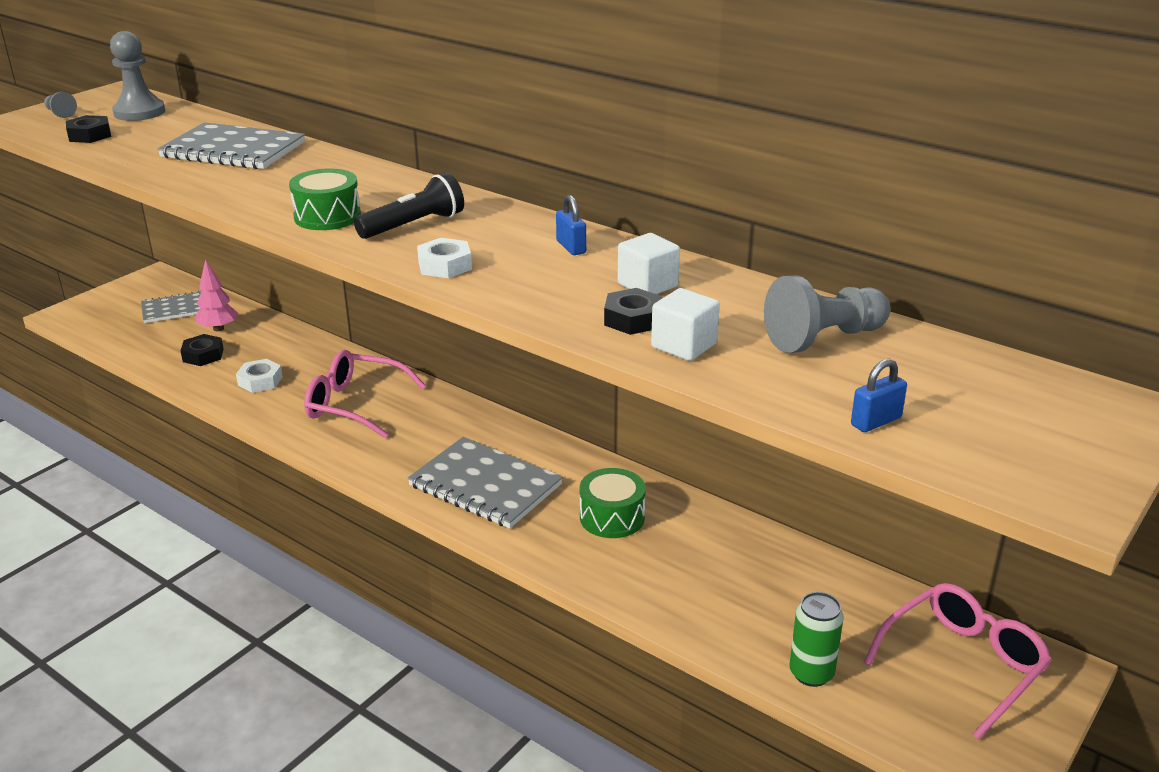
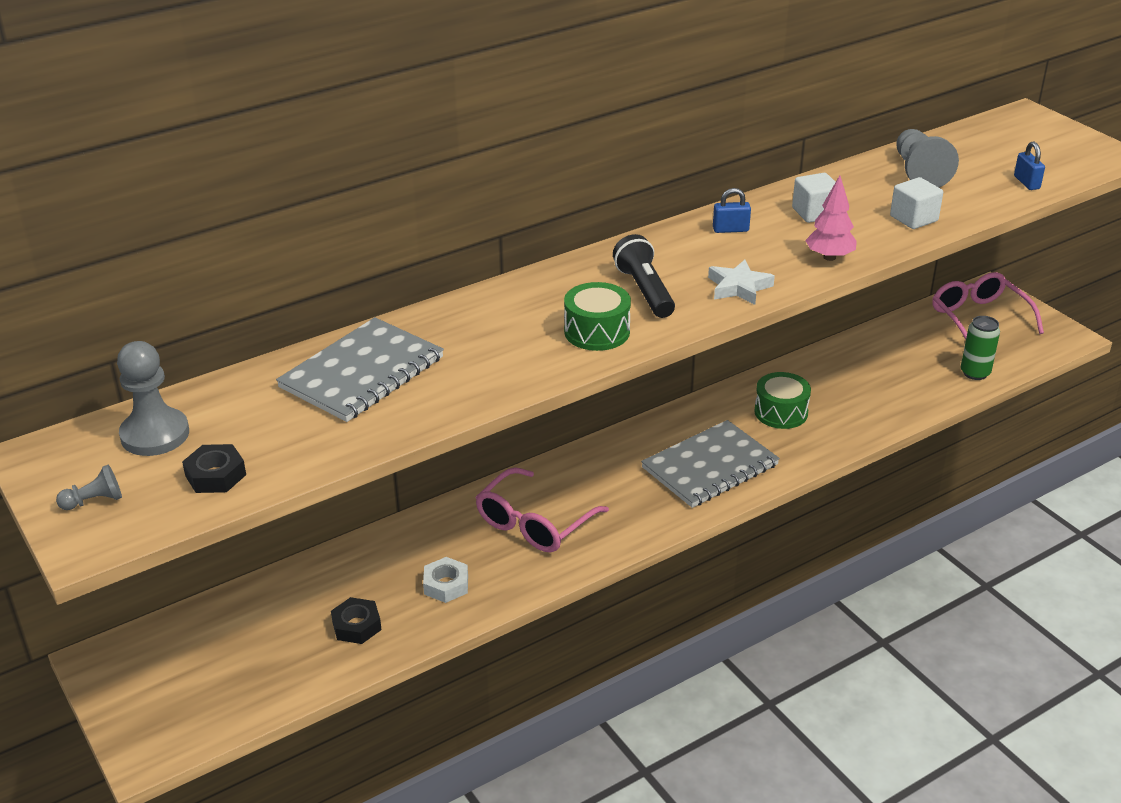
camera: 70 degrees left, 5 degrees up
(174, 309) = (215, 645): grey notebook -> none
(218, 329) = (297, 609): pink tree -> pink tree (829, 257)
(445, 265) = (738, 287): white nut -> white star
(633, 319) = (867, 228): black nut -> none

